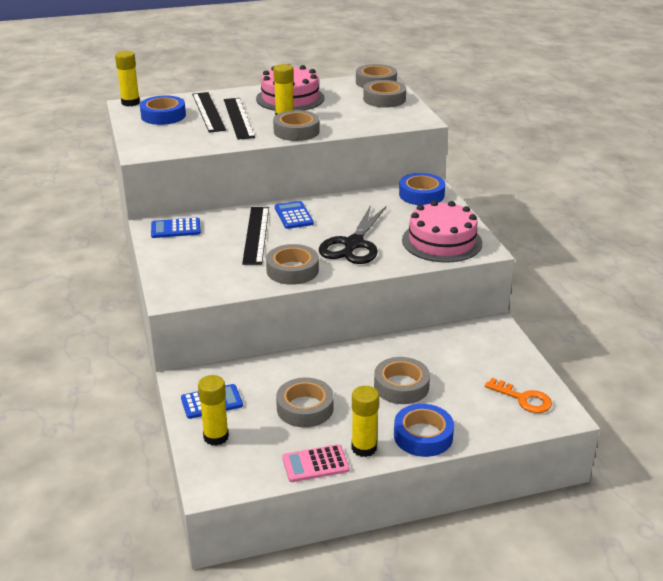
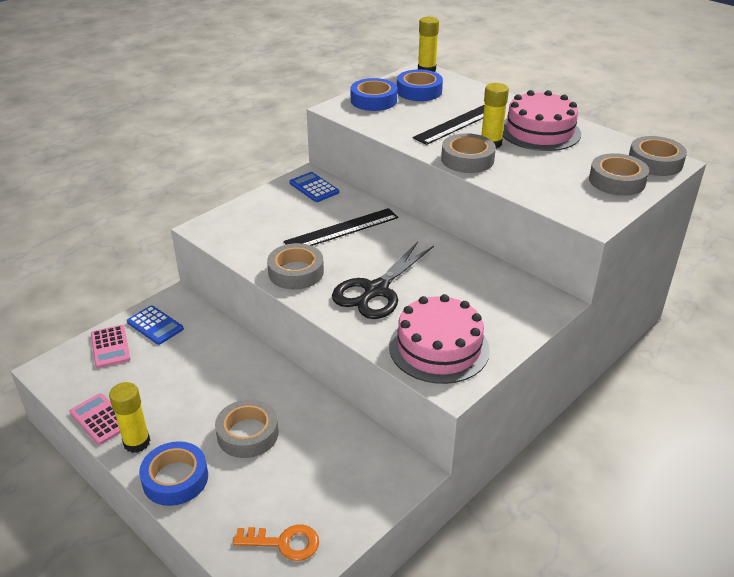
camera: 60 degrees right, 5 degrees up
(208, 112) = (453, 106): black ruler -> none
(216, 437) = (110, 347): yellow glue stick -> pink calculator
(293, 216) = (397, 236): blue calculator -> none
(305, 408) = (176, 382): grey tape -> none
(353, 244) = (376, 291): black scissors -> black scissors turned 45 degrees counterclockwise
(421, 194) = (530, 299): blue tape -> blue tape (373, 100)
(524, 399) = (284, 543): orange key -> orange key turned 90 degrees counterclockwise

